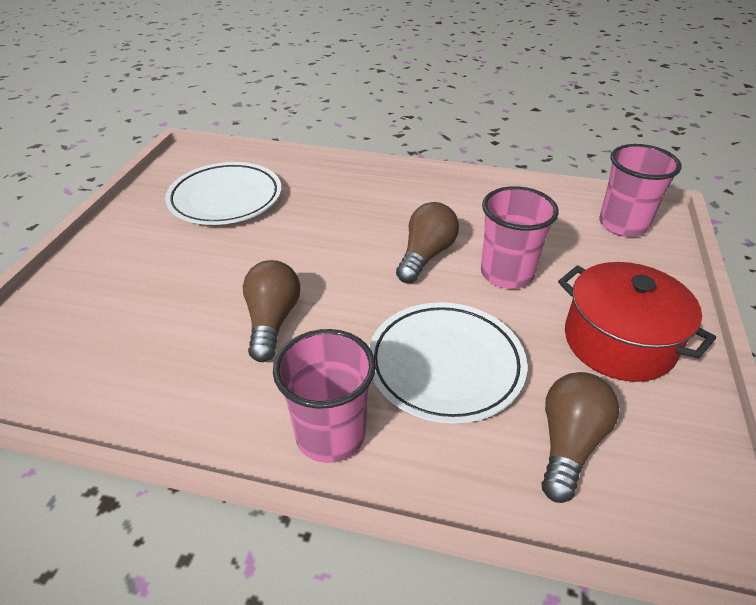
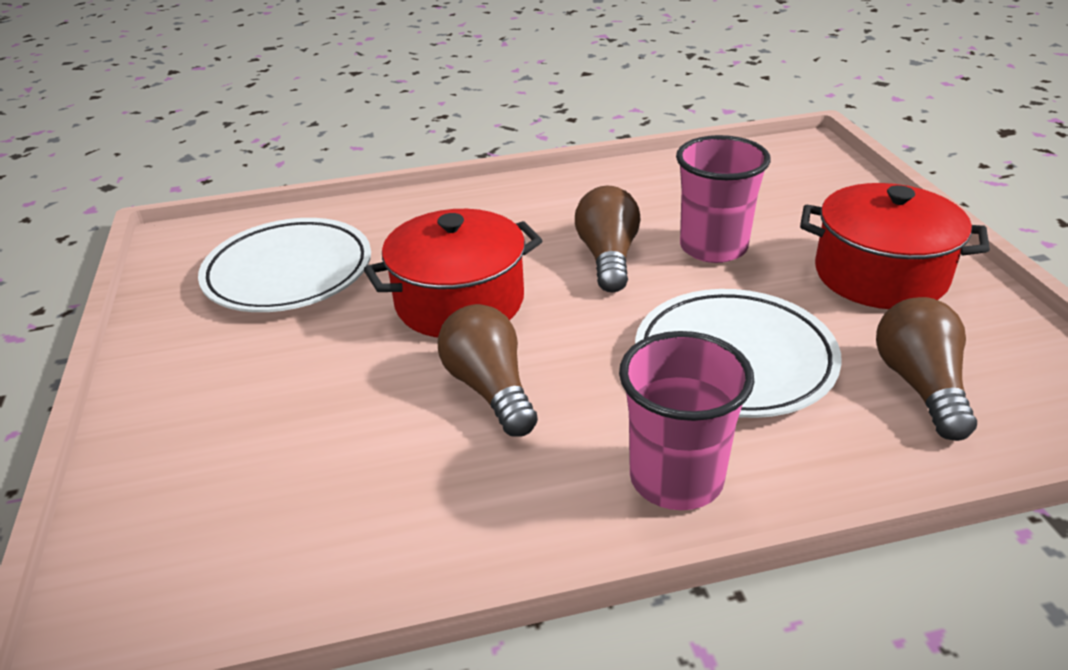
camera: 25 degrees left, 5 degrees down
(305, 254) = (459, 302): none -> red pot
(623, 225) = (785, 164): pink cup -> none

